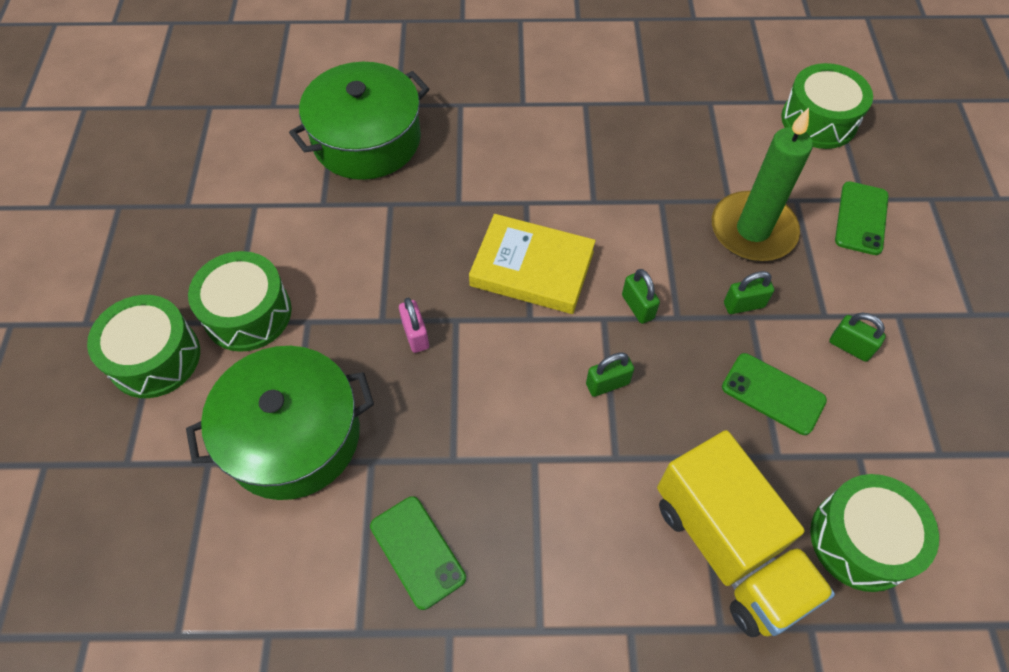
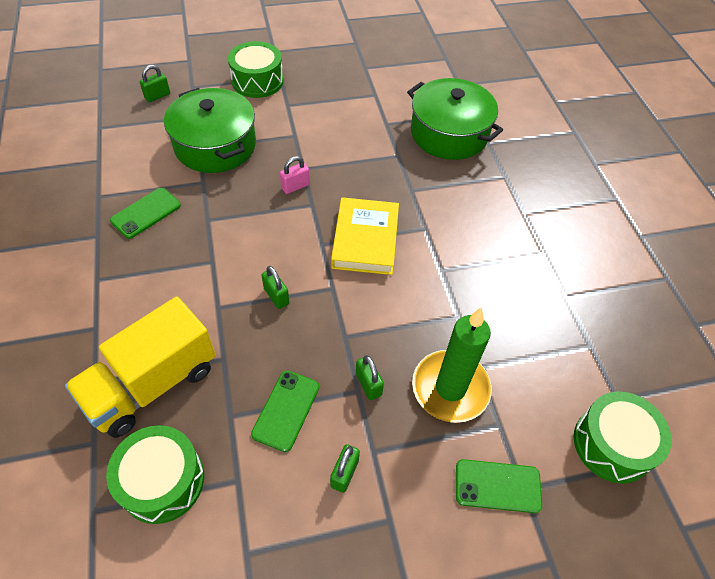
camera: 75 degrees right, 5 degrees down
(248, 313) = (294, 109): green drum -> none
(637, 307) = (348, 309): green padlock -> green padlock (157, 96)

